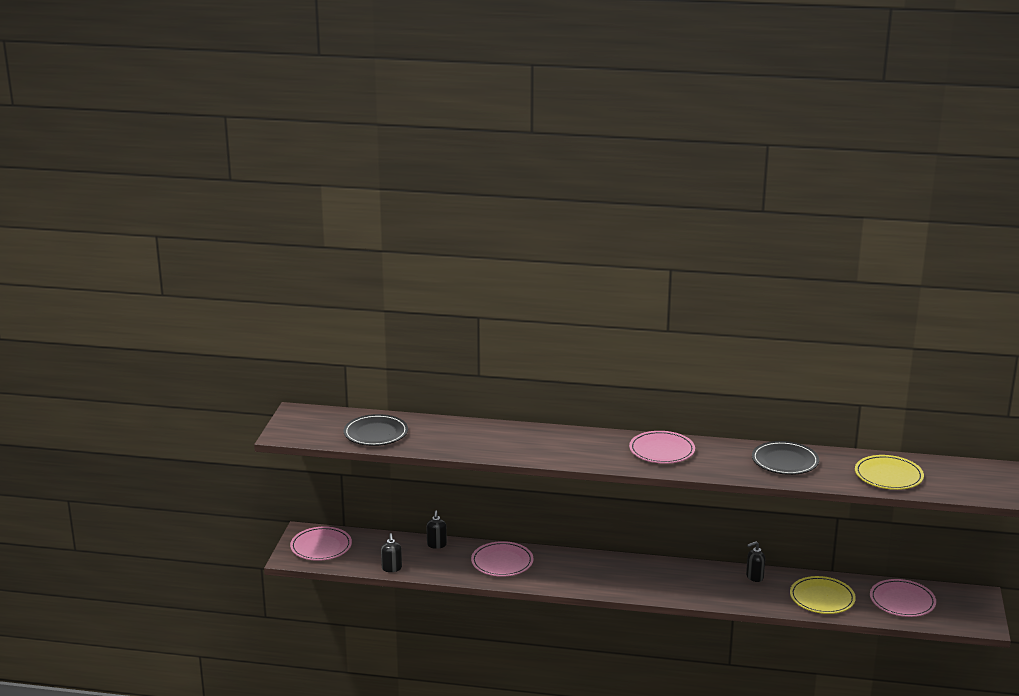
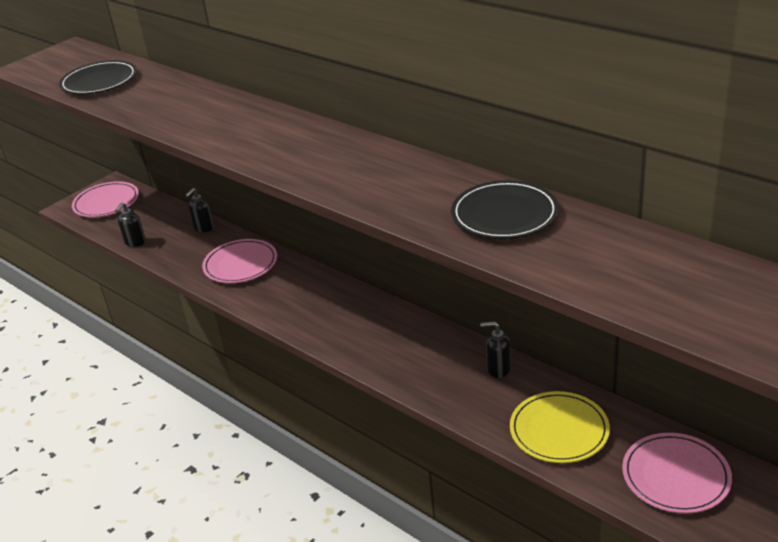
camera: 35 degrees right, 10 degrees up
(661, 450) = (360, 163): pink plate -> none
(888, 476) = (641, 277): yellow plate -> none

